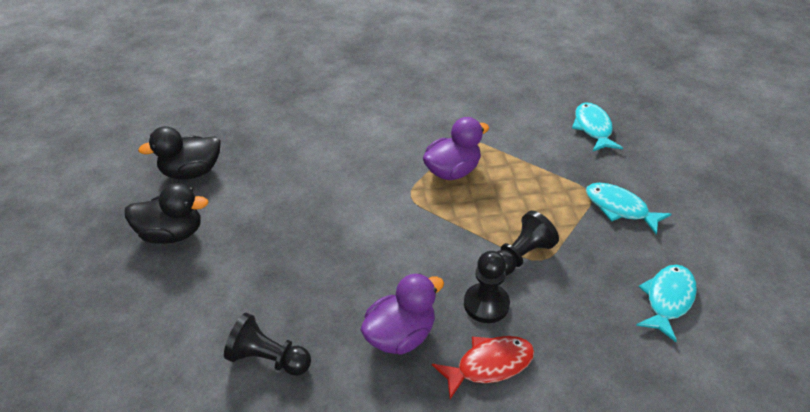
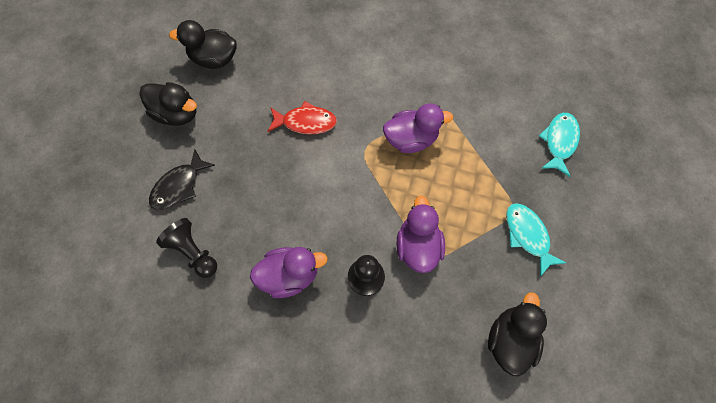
camera: 25 degrees right, 25 degrees up
(212, 301) = (179, 186): none -> black fish
(489, 365) = (339, 329): red fish -> red fish (306, 122)
(521, 256) = (417, 246): black pawn -> purple duck
(667, 300) = (509, 339): turquoise fish -> black duck

